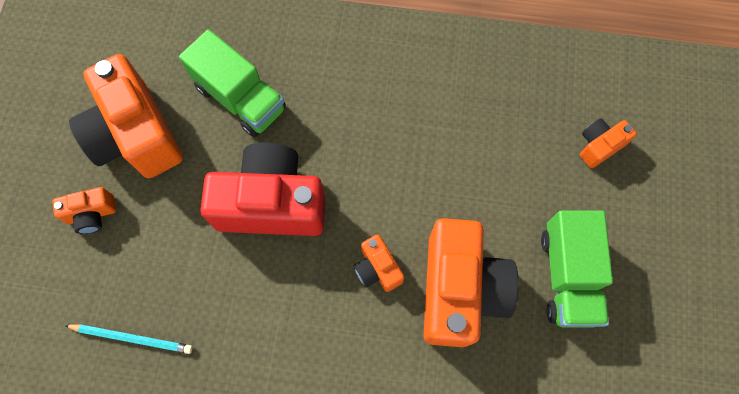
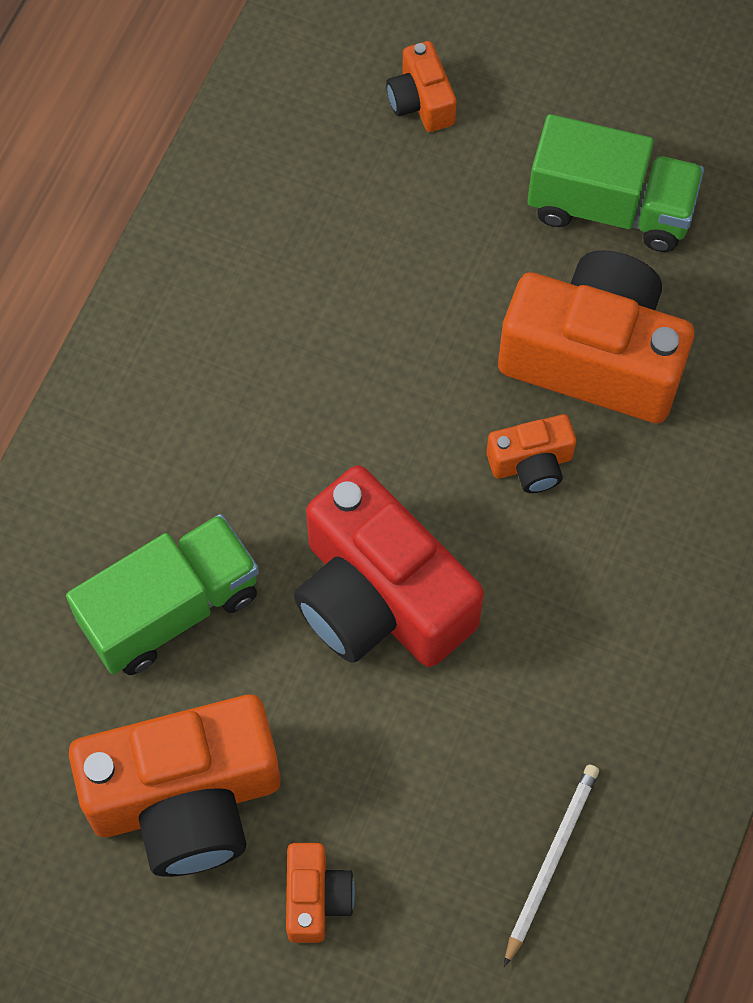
camera: 75 degrees left, 5 degrees down
(132, 338) = (551, 861): turquoise pencil -> white pencil
(272, 203) = (379, 597): red camera -> red camera turned 60 degrees counterclockwise

